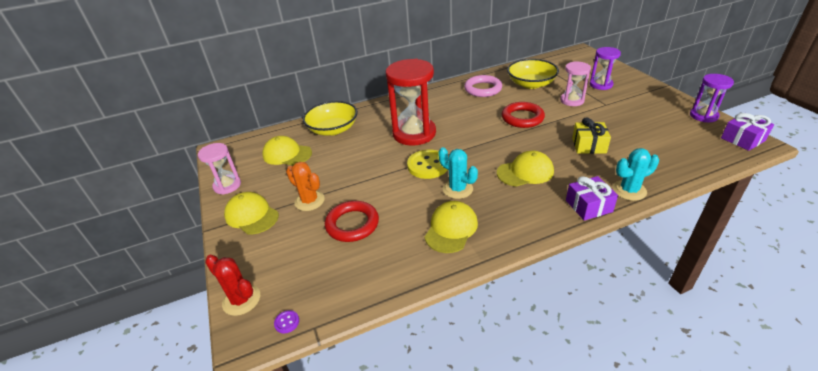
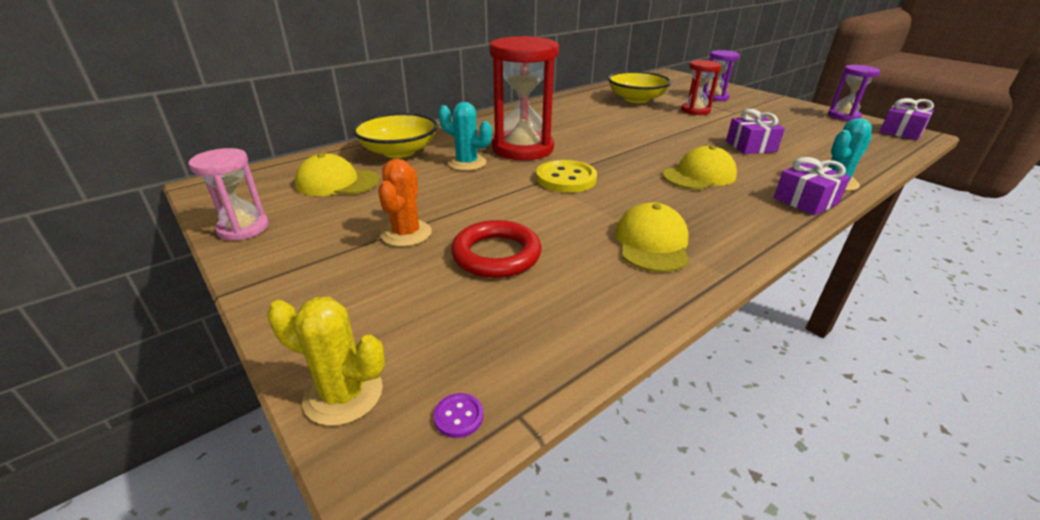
camera: 20 degrees left, 5 degrees down
(241, 300) = (343, 394): red cactus -> yellow cactus
(251, 215) = (308, 263): yellow cap -> none
(309, 201) = (406, 233): orange cactus -> orange cactus turned 75 degrees clockwise
(457, 189) = (626, 199): turquoise cactus -> turquoise cactus (467, 163)
(483, 89) = (582, 105): pink ring -> none
(522, 118) = (651, 127): red ring -> none
(572, 100) = (695, 110): pink hourglass -> red hourglass
(589, 145) = (750, 146): yellow gift -> purple gift

